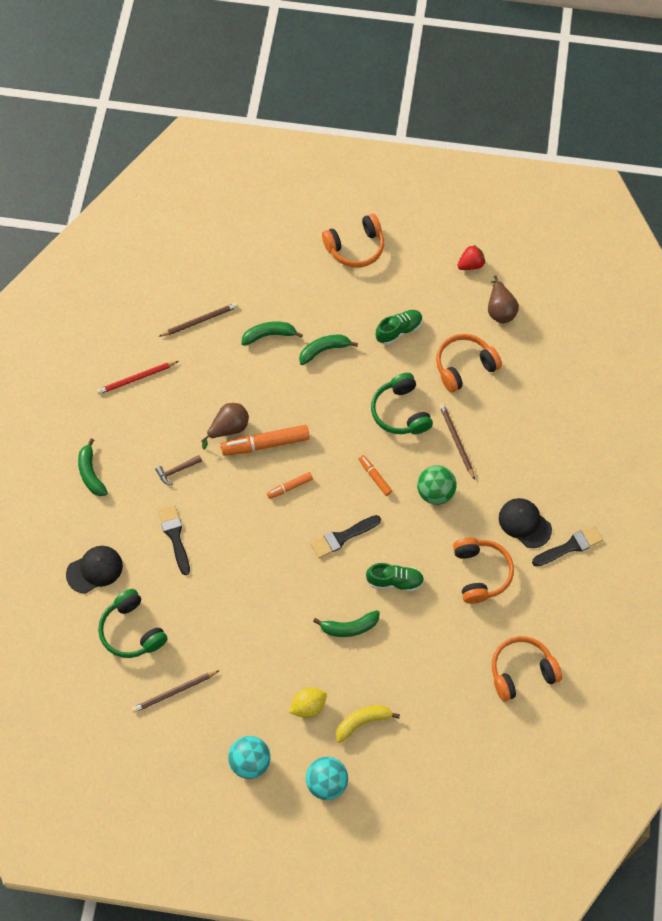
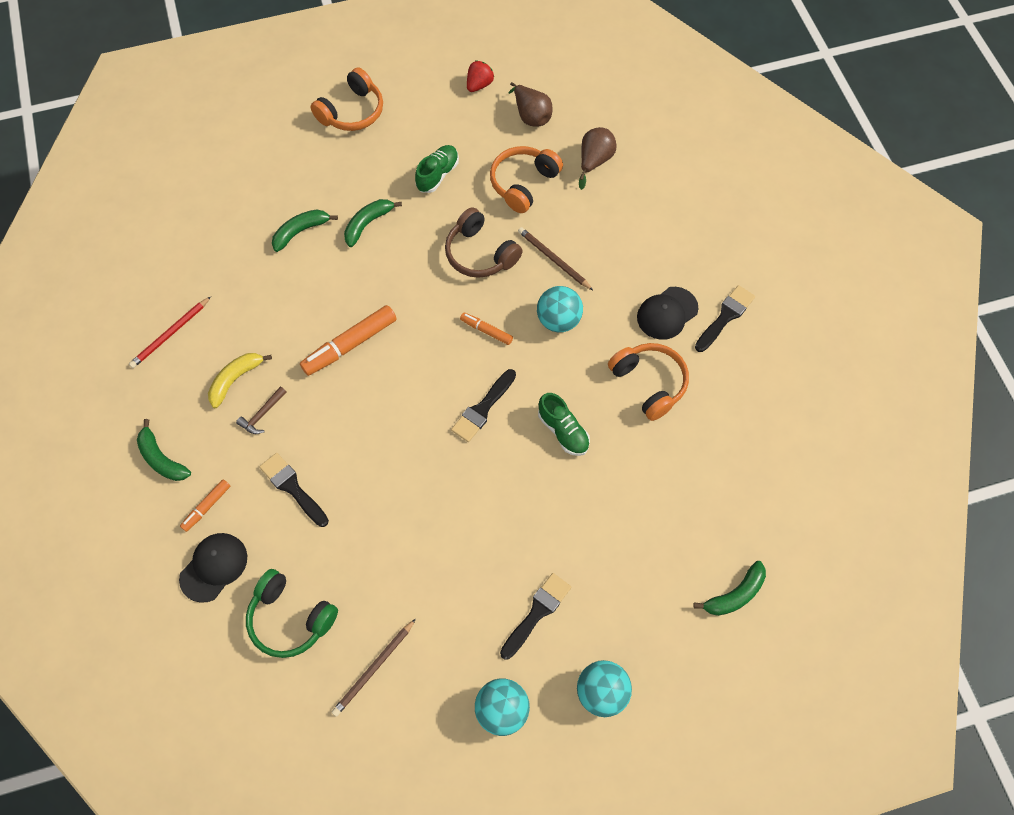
camera: 25 degrees left, 0 degrees up
(200, 321) = (216, 246): brown pencil -> none
(228, 428) = (300, 345): brown pear -> brown pear (594, 161)
(290, 487) = (399, 379): orange marker -> orange marker (207, 507)
(308, 706) = (537, 613): yellow lemon -> black brush
(349, 627) = (539, 503): green banana -> green banana (735, 594)
(362, 722) = (606, 603): yellow banana -> yellow banana (235, 380)
(395, 581) = (563, 431): green shoe -> green shoe turned 75 degrees clockwise
(400, 412) = (480, 254): green headphones -> brown headphones
(435, 492) = (558, 320): green ball -> turquoise ball
(521, 671) = (747, 468): orange headphones -> none
(524, 523) = (667, 313): black cap -> black cap turned 60 degrees counterclockwise

